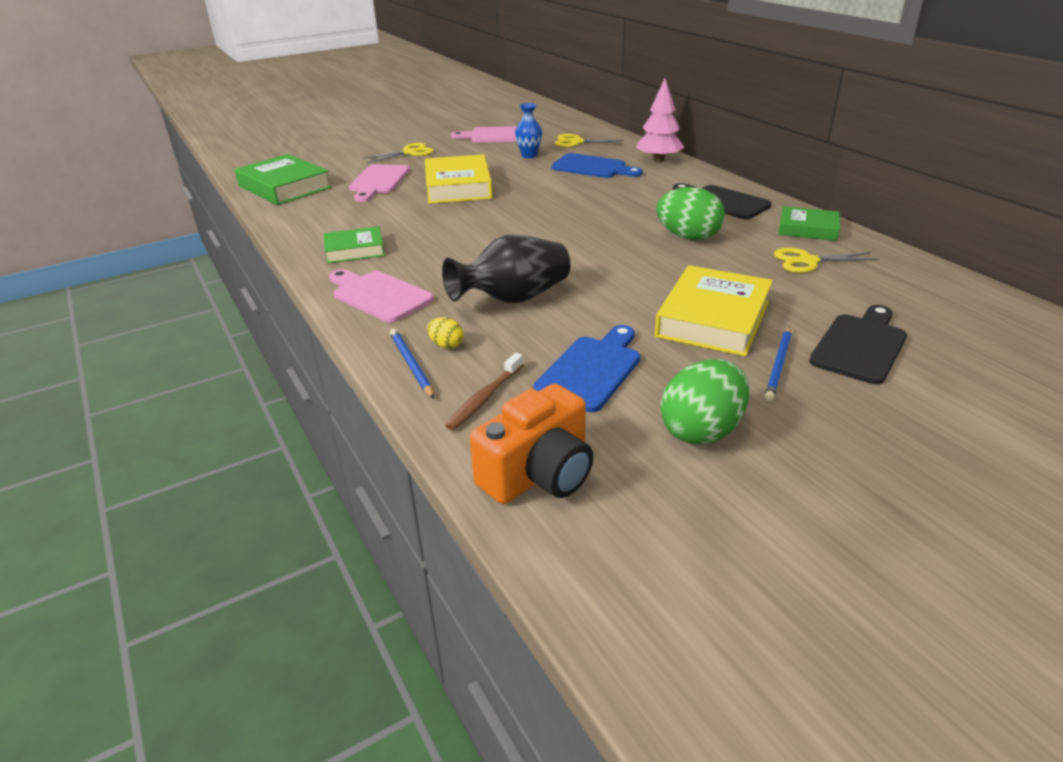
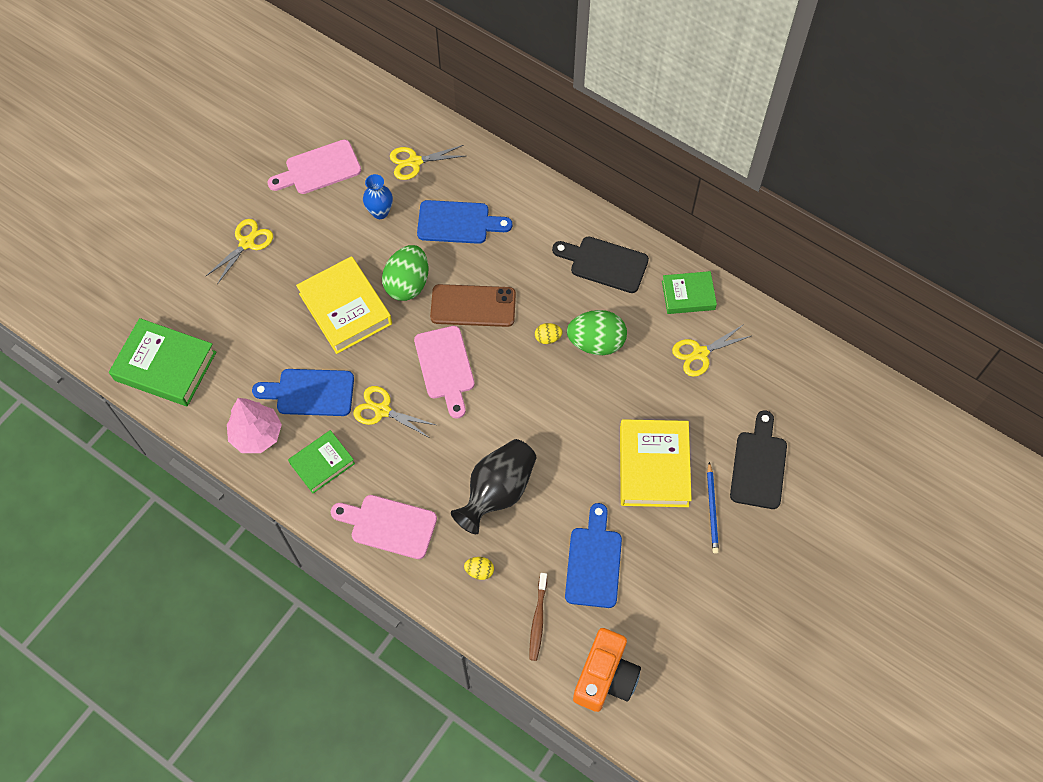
camera: 25 degrees left, 30 degrees up
(378, 181) = (257, 322): pink cutting board -> pink cutting board (445, 367)
(385, 216) = (310, 393): none -> blue cutting board
(411, 364) = (468, 603): blue pencil -> none
(440, 235) = (382, 410): none -> yellow scissors
(575, 202) = (473, 306): none -> brown phone
(637, 227) = (548, 338): none -> yellow egg
(658, 160) = (516, 185): pink tree -> pink tree (256, 435)
(701, 430) = (684, 599): green egg -> green egg (407, 284)

